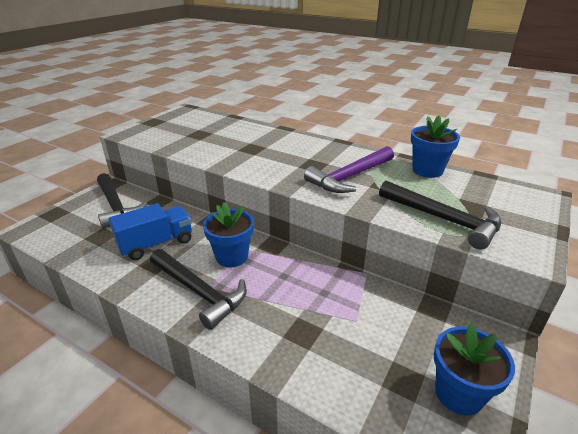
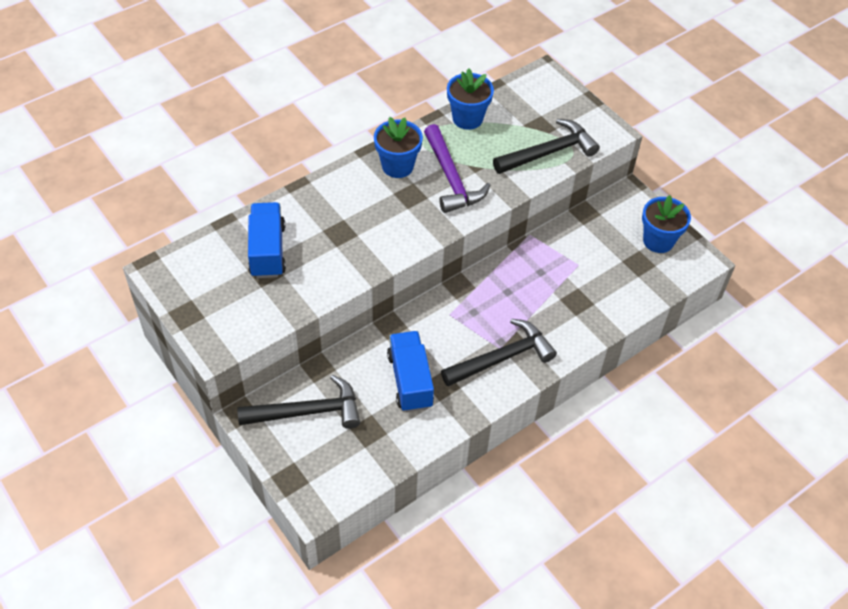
camera: 70 degrees left, 20 degrees up
(218, 131) = (267, 251): none -> blue truck
(232, 256) = (462, 322): blue flower pot -> blue flower pot (397, 166)

